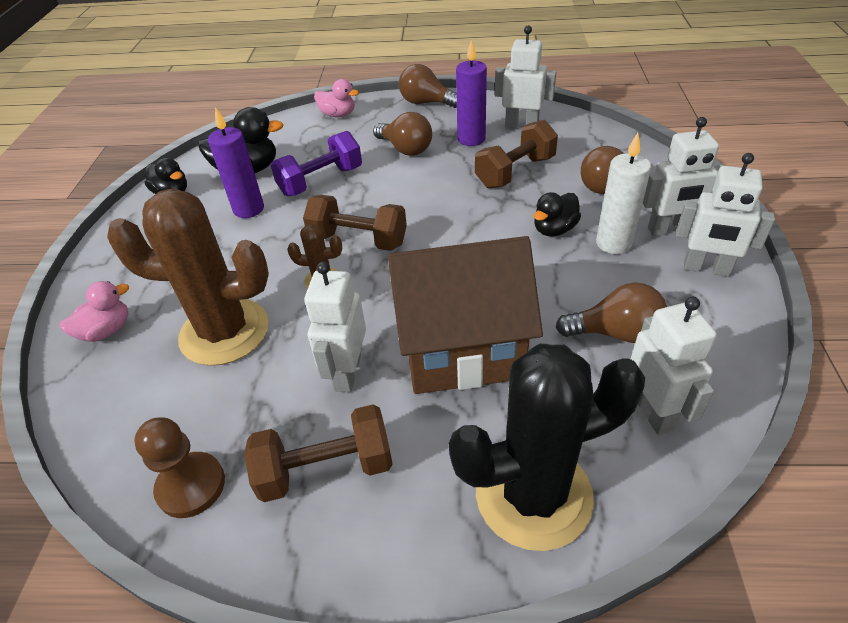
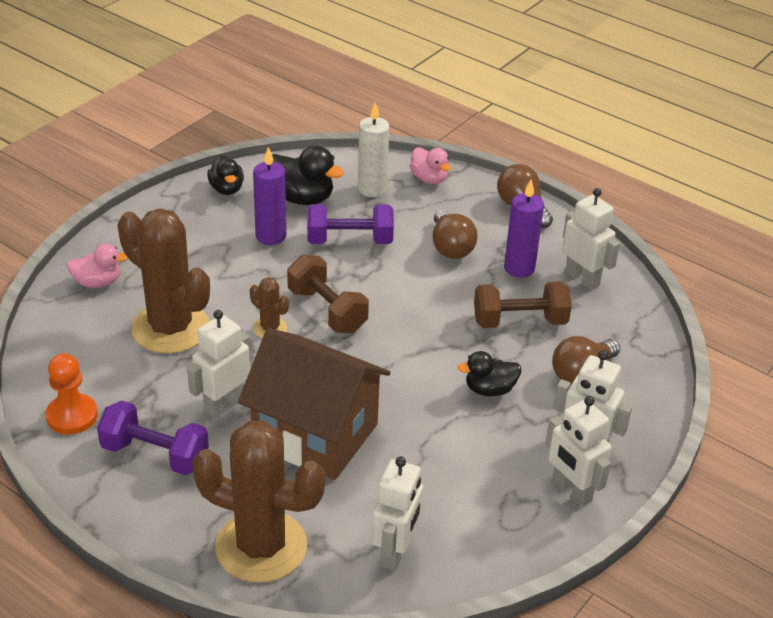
camera: 30 degrees right, 5 degrees down
(191, 486) = (72, 416): brown pawn -> orange pawn
(326, 469) = (155, 455): brown dumbbell -> purple dumbbell
(533, 495) = (261, 546): black cactus -> brown cactus
(613, 243) = (523, 428): white candle -> white candle (372, 189)
(615, 333) = (436, 491): brown light bulb -> none

